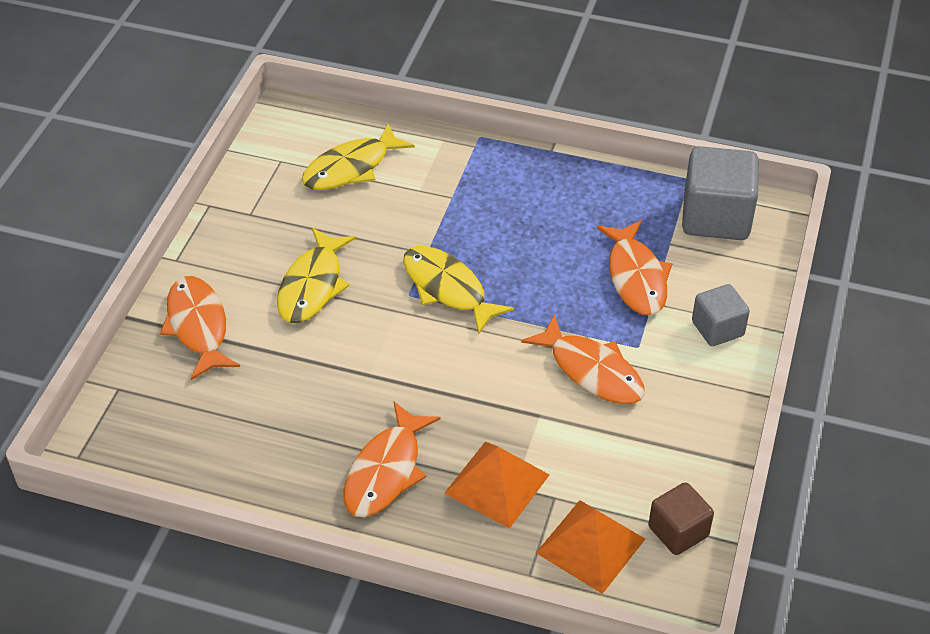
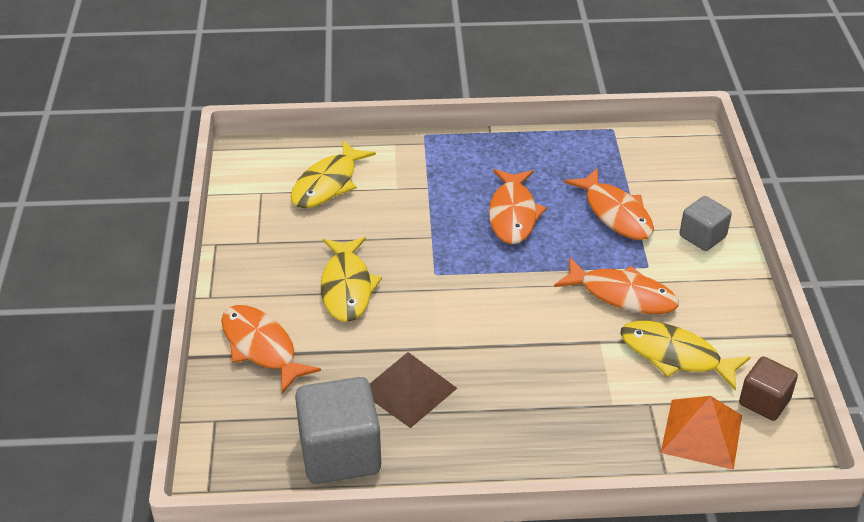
camera: 20 degrees left, 5 degrees down
(317, 411) = (408, 389): none -> brown pyramid
(386, 471) = (497, 422): orange fish -> orange fish (513, 214)
(448, 289) = (466, 260): yellow fish -> yellow fish (675, 355)
(497, 483) = (596, 406): orange pyramid -> none
(716, 217) = (651, 153): grey cube -> grey cube (340, 453)

